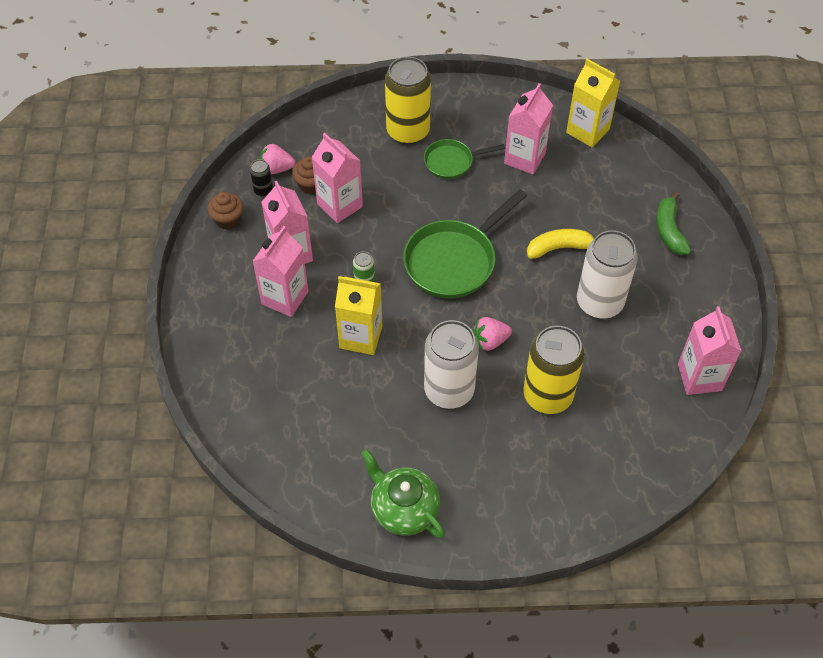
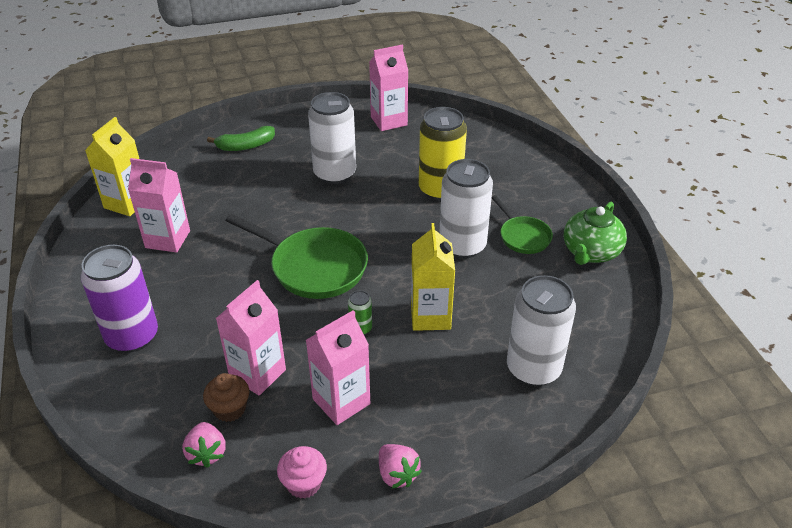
camera: 105 degrees left, 15 degrees down
(228, 220) = (304, 483): brown cupcake -> pink cupcake
(263, 190) = (246, 458): black can -> none
(272, 398) = (533, 369): none -> white can
(285, 298) = (404, 391): pink carton -> none
(408, 131) = (132, 336): yellow can -> purple can
(452, 162) = (178, 291): green pan -> green pan (523, 236)
(490, 341) = (399, 229): pink strawberry -> pink strawberry (397, 474)
(559, 248) = (280, 202): yellow banana -> none

